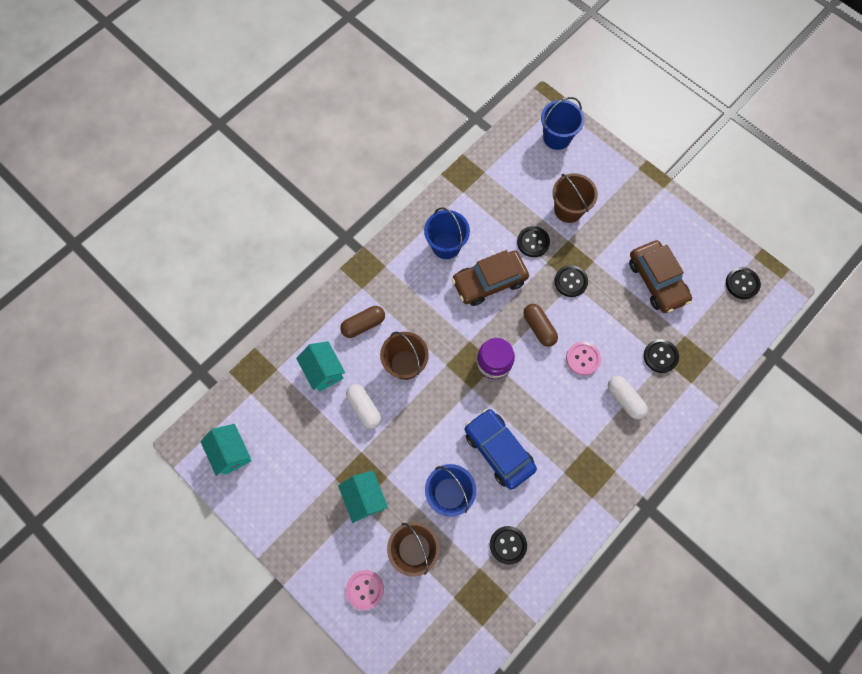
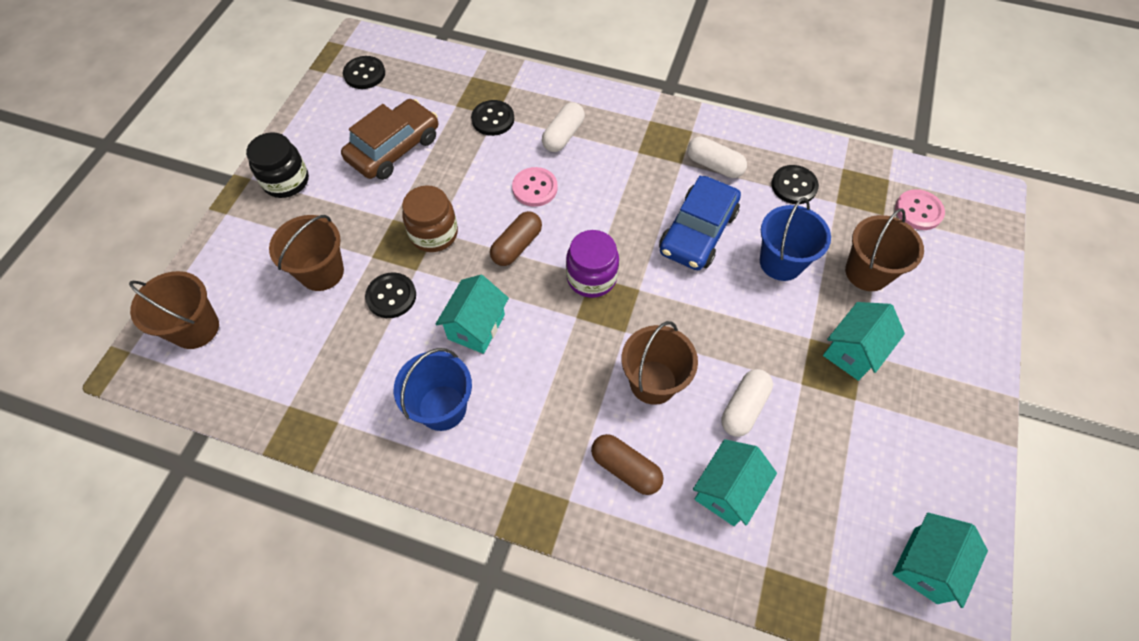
camera: 115 degrees left, 10 degrees down
(365, 589) = (948, 304): pink button -> pink button (918, 211)
(489, 281) = (476, 327): brown car -> turquoise house
(551, 495) = (714, 165): none -> white capsule
(557, 137) = (195, 328): blue bucket -> brown bucket
(570, 281) = (434, 234): black button -> brown jar
(652, 208) = (286, 181): none -> black jar

